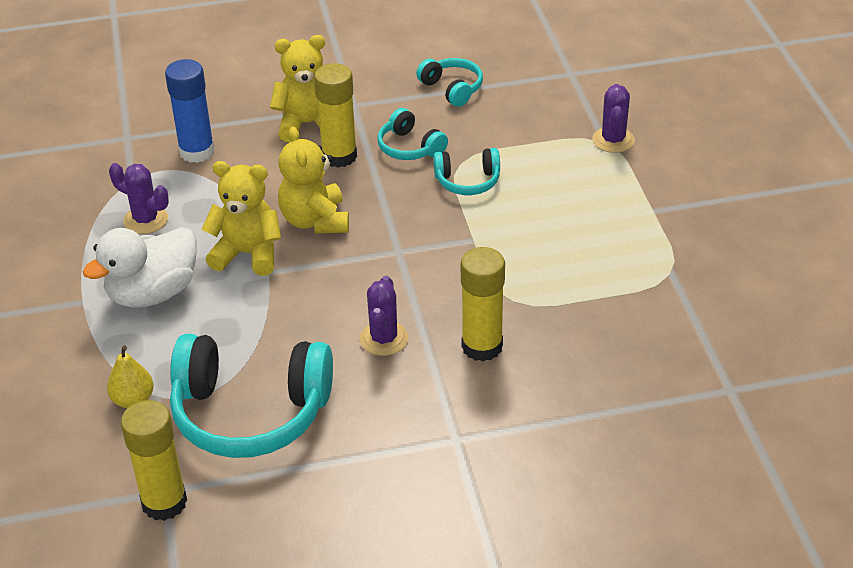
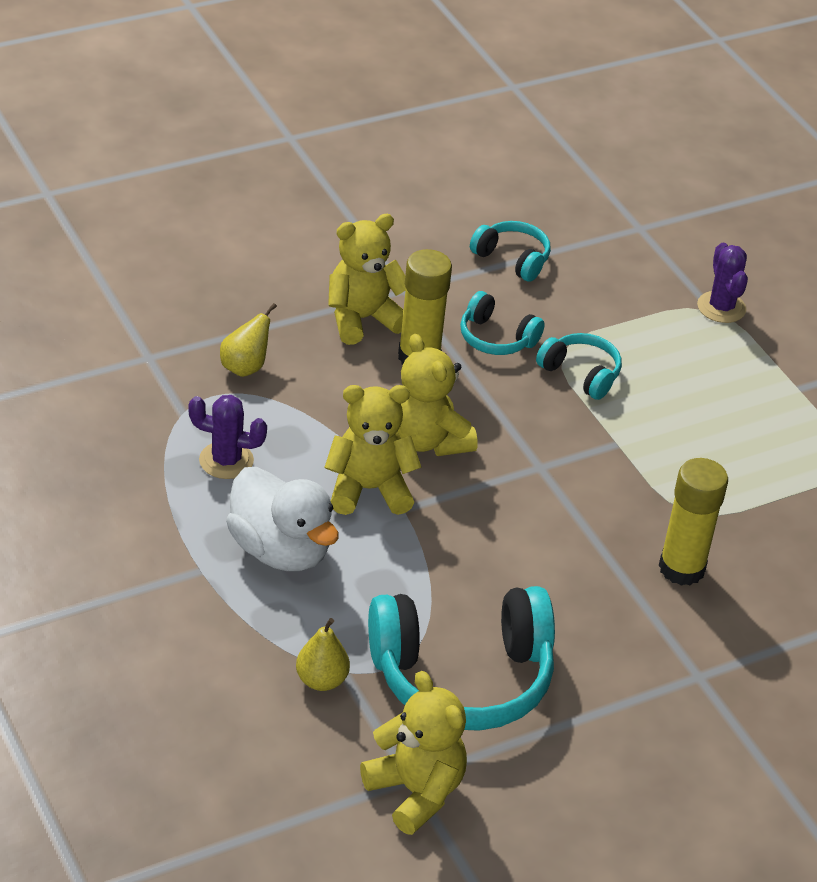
camera: 20 degrees left, 0 degrees up
(153, 293) = (280, 550): white duck -> white duck turned 75 degrees counterclockwise
(164, 502) = (415, 792): yellow glue stick -> yellow teddy bear
(197, 151) = (245, 367): blue glue stick -> yellow pear
(384, 339) = (571, 573): purple cactus -> none
(467, 181) = (581, 374): turquoise headphones -> turquoise headphones turned 120 degrees counterclockwise

